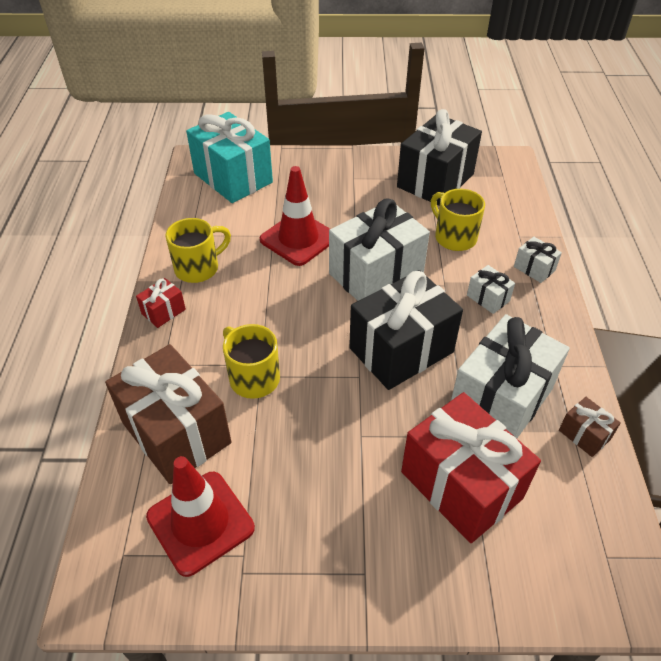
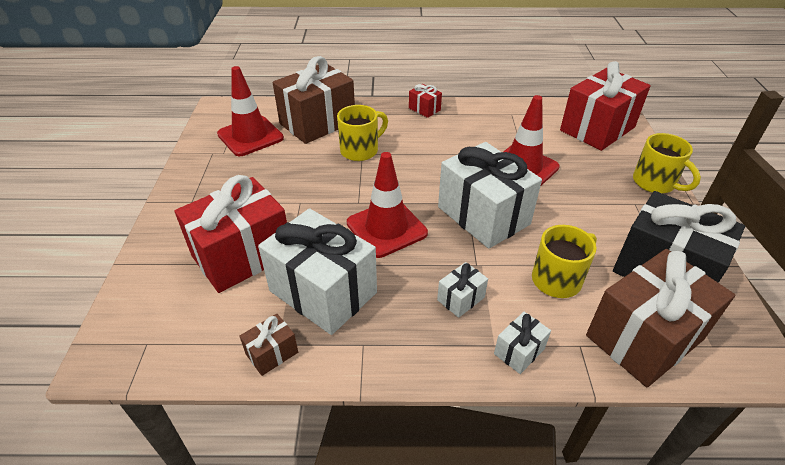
camera: 90 degrees right, 5 degrees down
(198, 268) = (473, 120): yellow mug -> yellow mug (655, 183)
(233, 178) = (597, 129): turquoise gift -> red gift
(401, 350) = (386, 228): black gift -> red traffic cone
(504, 204) = (644, 337): none -> brown gift

